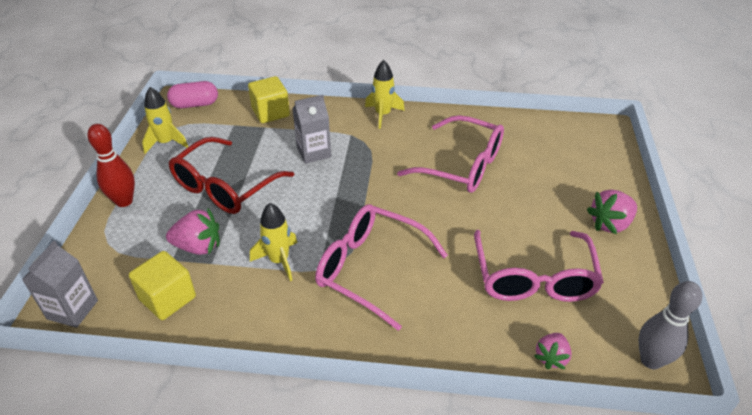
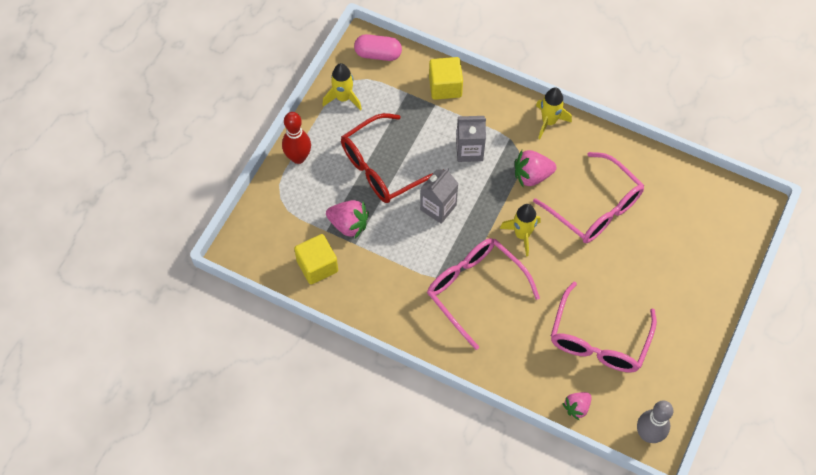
camera: 20 degrees right, 20 degrees up
(72, 309) = (249, 253): grey carton -> grey carton (438, 207)
(279, 260) = (407, 258): yellow rocket -> yellow rocket (522, 235)
(610, 224) = (691, 311): pink strawberry -> pink strawberry (532, 176)

